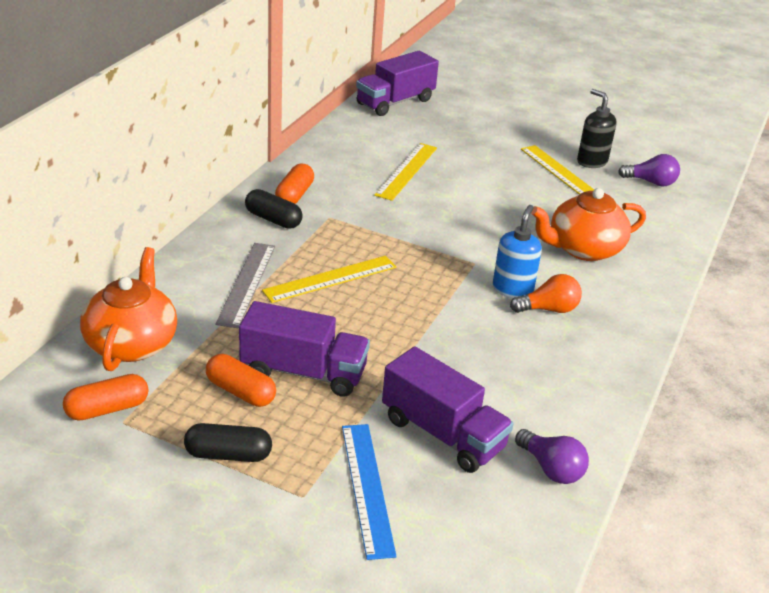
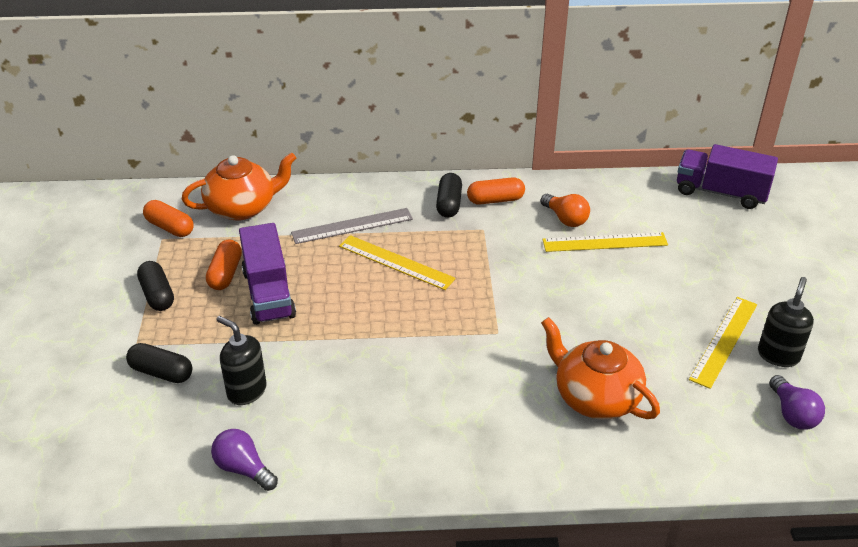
camera: 65 degrees right, 5 degrees up
(367, 488) = (161, 372): blue ruler -> black capsule
(442, 433) = (246, 391): purple truck -> black soap dispenser
(512, 289) = (478, 369): blue soap dispenser -> none
(548, 309) = (468, 402): orange light bulb -> orange light bulb (565, 219)
(551, 468) = (243, 469): purple light bulb -> purple light bulb turned 105 degrees clockwise

